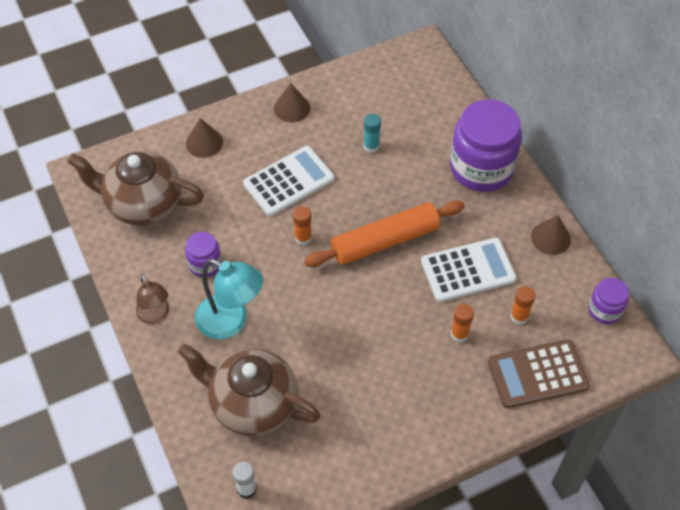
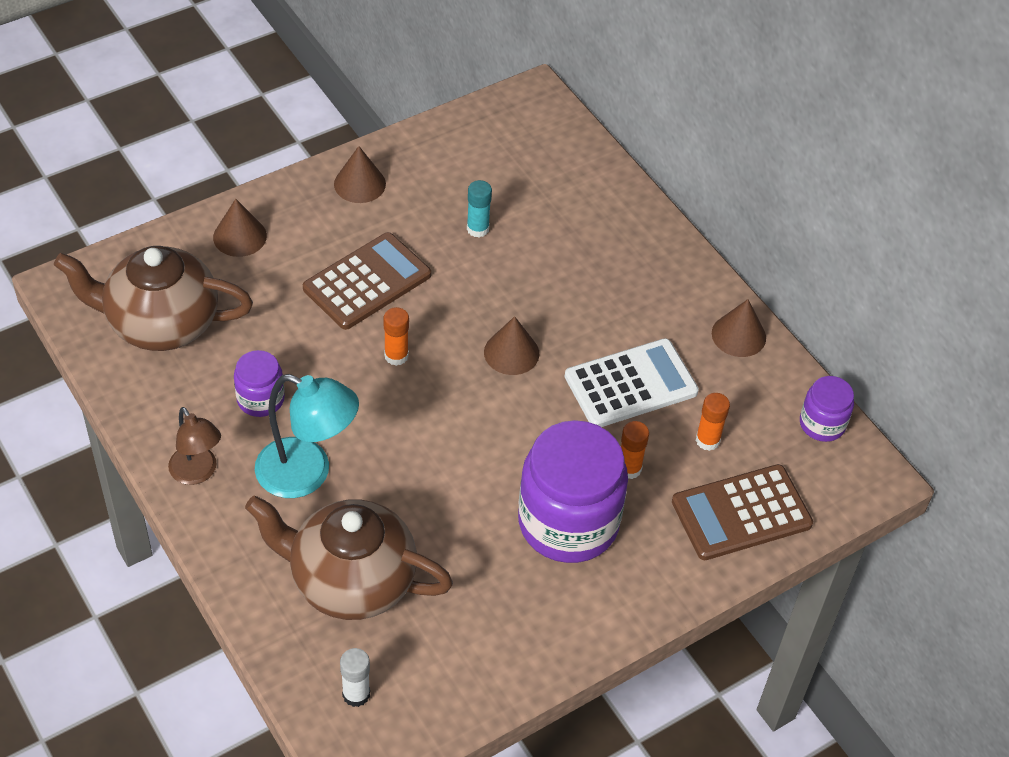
camera: 10 degrees left, 5 degrees down
(289, 181) = (367, 282): white calculator -> brown calculator
(385, 241) = (511, 352): orange rolling pin -> brown cone
(481, 168) = (634, 249): purple jar -> purple jar (568, 522)

